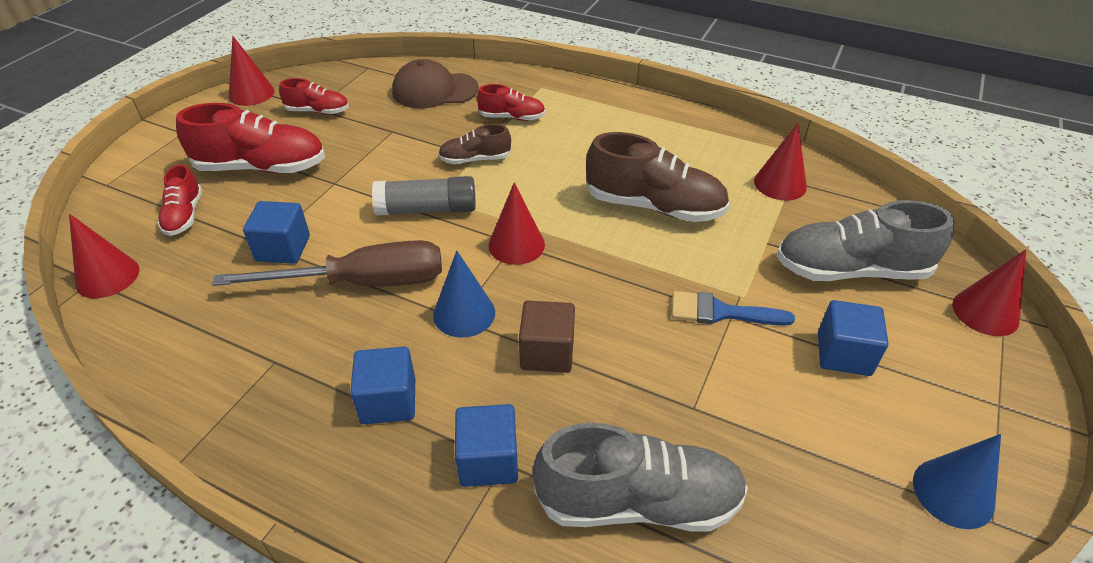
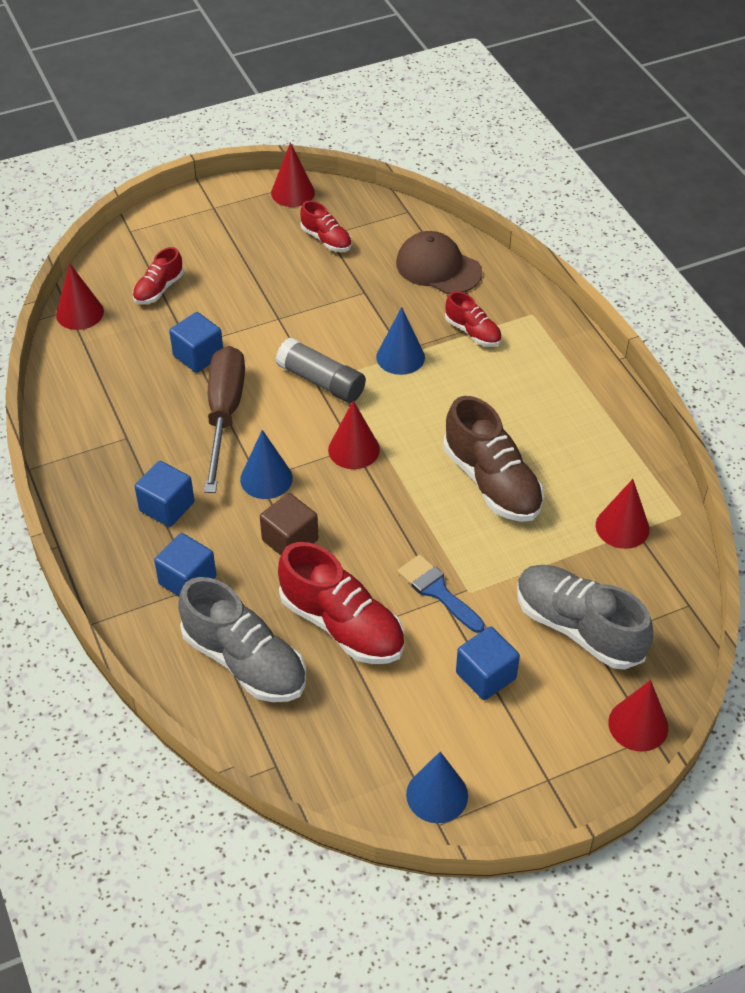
camera: 40 degrees right, 5 degrees up
(262, 167) = (241, 274): red shoe -> red shoe (342, 625)
(362, 283) = (224, 414): brown screwdriver -> brown screwdriver turned 120 degrees counterclockwise
(475, 159) = (400, 357): brown shoe -> blue cone

